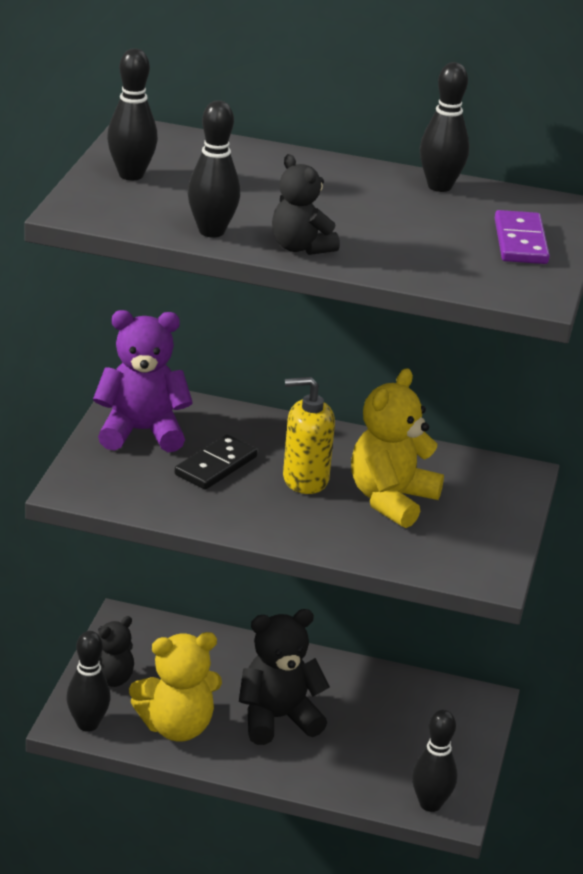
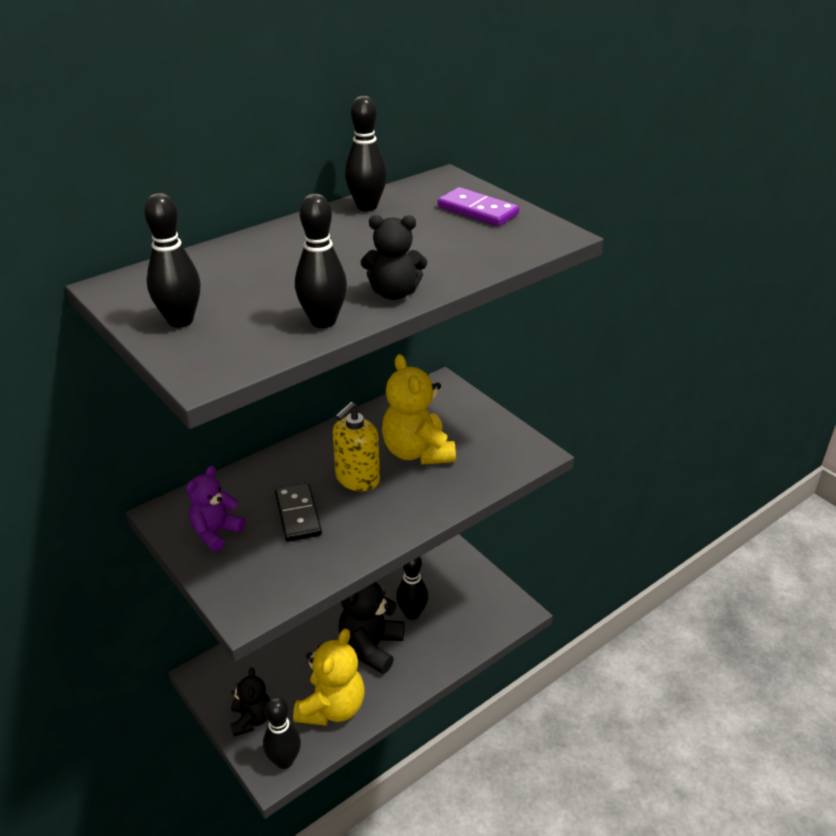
camera: 50 degrees left, 5 degrees up
(141, 432) = (216, 532): purple teddy bear -> purple teddy bear, size x0.63
(430, 804) = (504, 617): black bowling pin -> black bowling pin (412, 613)

